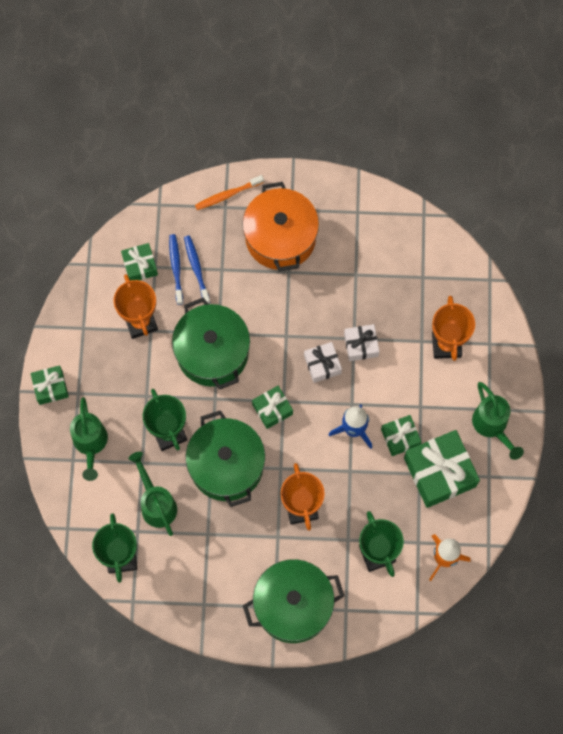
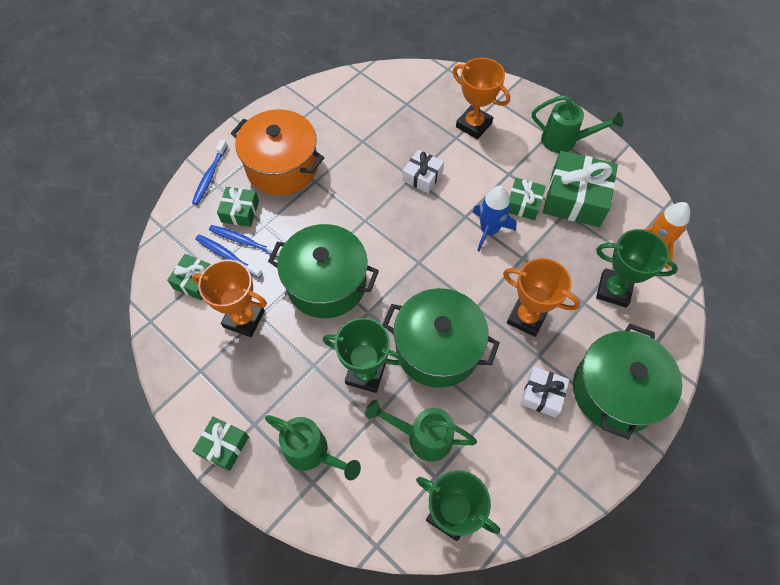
camera: 50 degrees left, 10 degrees down
(227, 195) = (210, 176): orange toothbrush -> blue toothbrush
(272, 409) = (418, 275): green gift -> green gift (240, 211)
(322, 364) = (413, 212): white gift -> white gift (542, 395)

